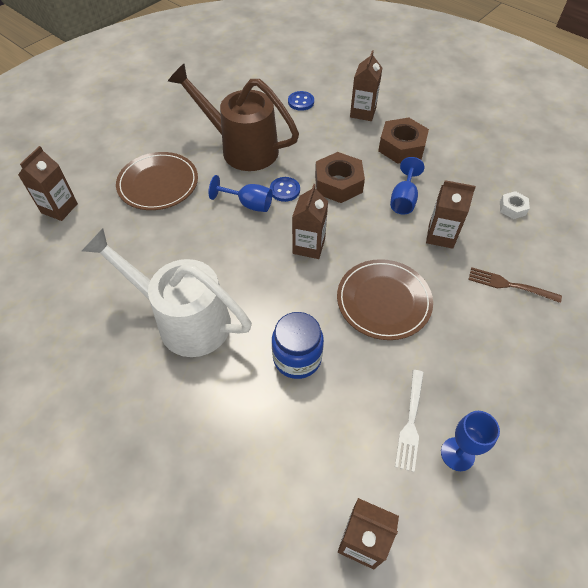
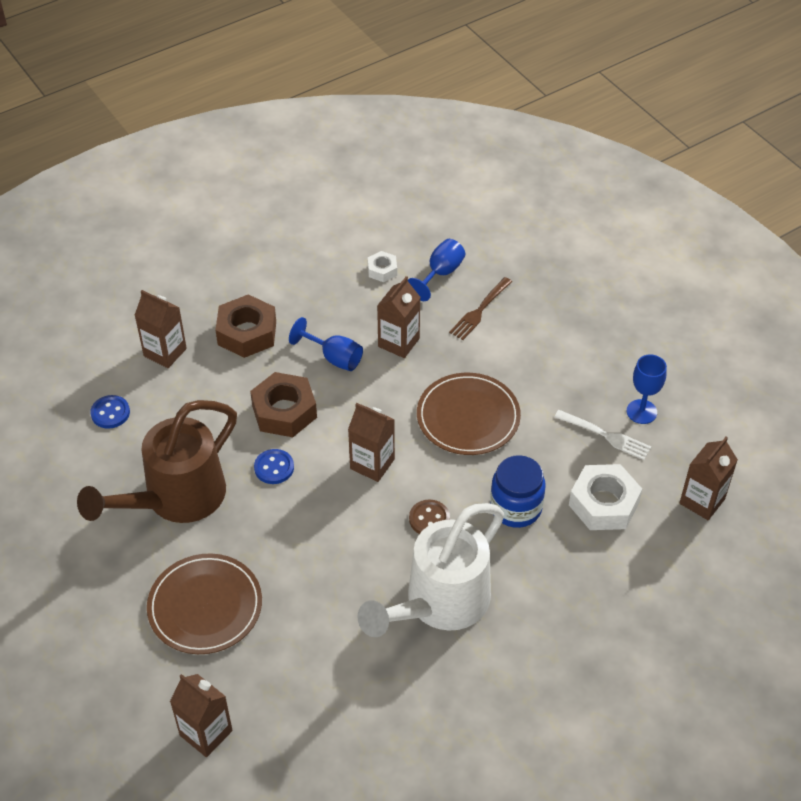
camera: 75 degrees left, 5 degrees down
(249, 204) = (283, 510): blue goblet -> blue goblet (440, 274)
(266, 295) = (429, 519): none -> brown button
(325, 435) = (604, 504): none -> white nut

